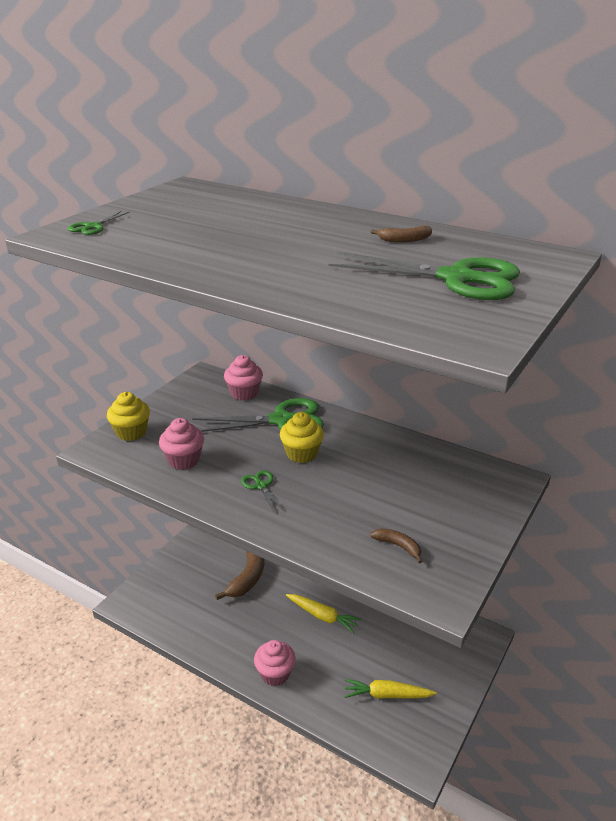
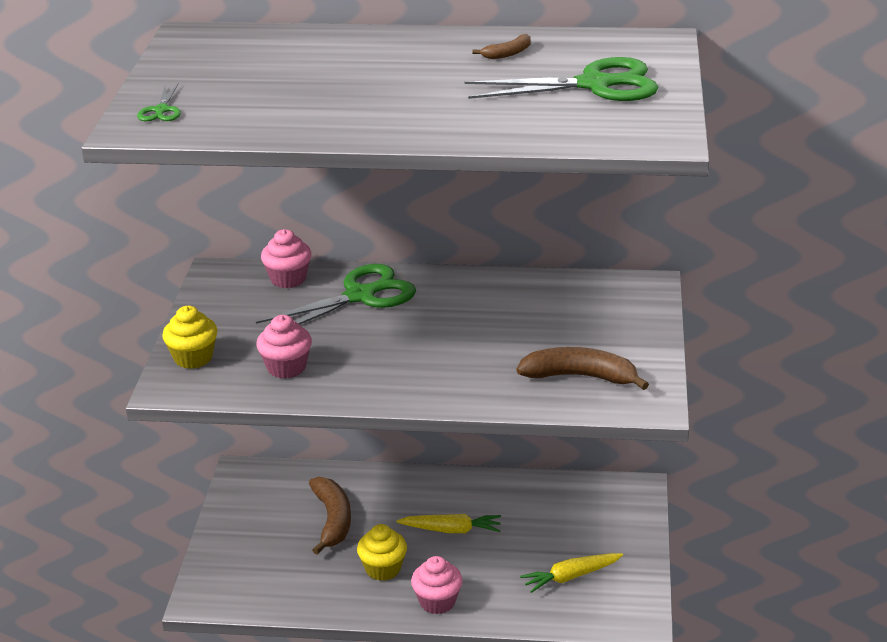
camera: 25 degrees left, 0 degrees up
(261, 486) = (397, 366): green scissors -> none
(301, 454) = (413, 323): yellow cupcake -> yellow cupcake (383, 569)
(398, 546) = (581, 377): brown banana -> brown banana, size x1.99

